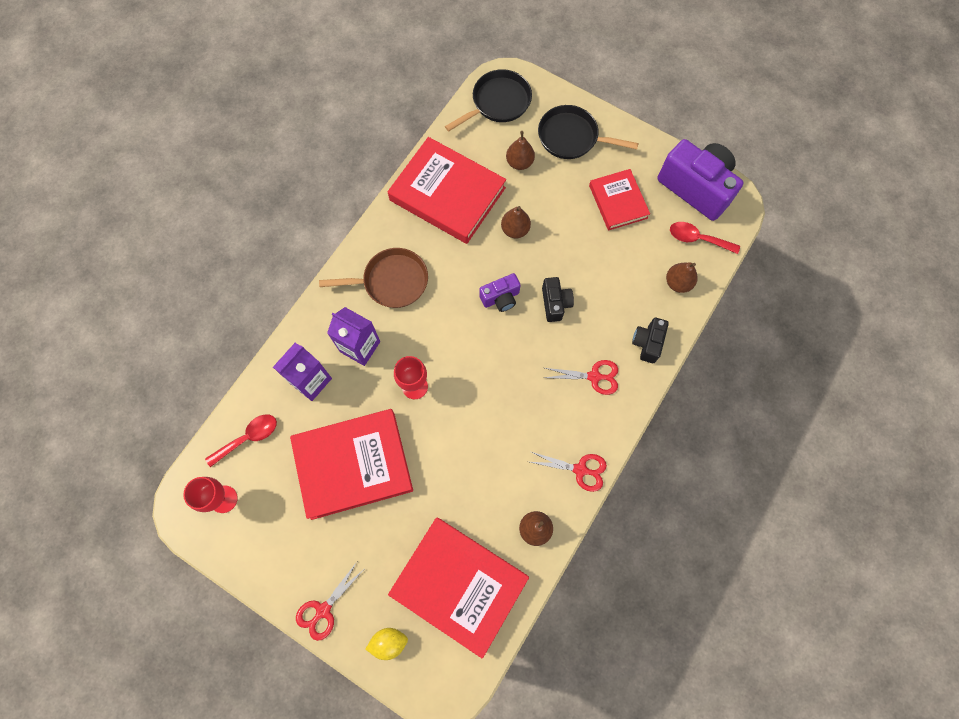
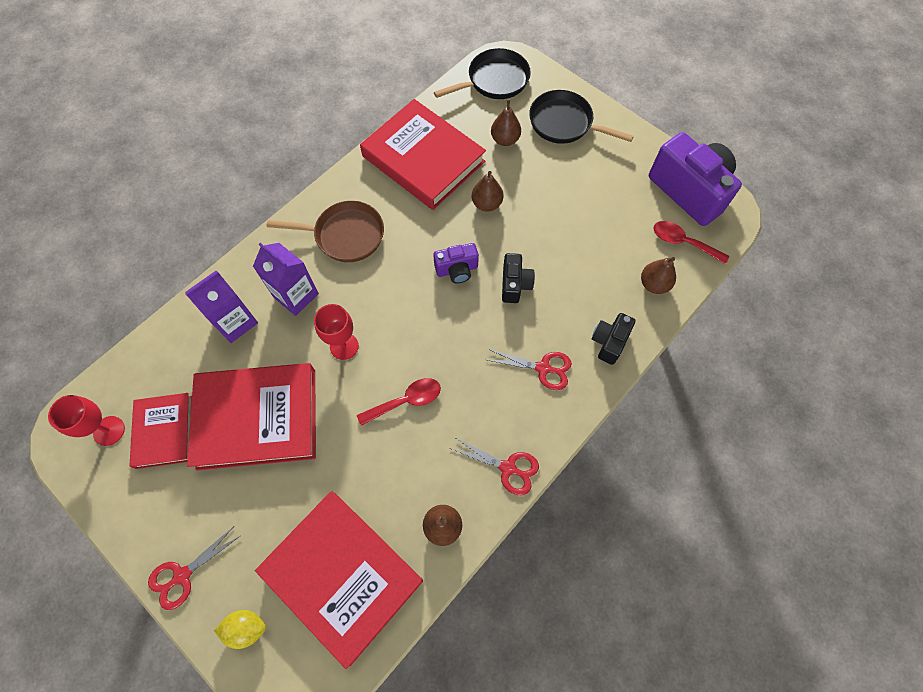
camera: 10 degrees right, 5 degrees down
(248, 438) = (153, 370): red spoon -> red spoon (406, 401)
(618, 202) = (602, 192): red book -> red book (165, 431)

